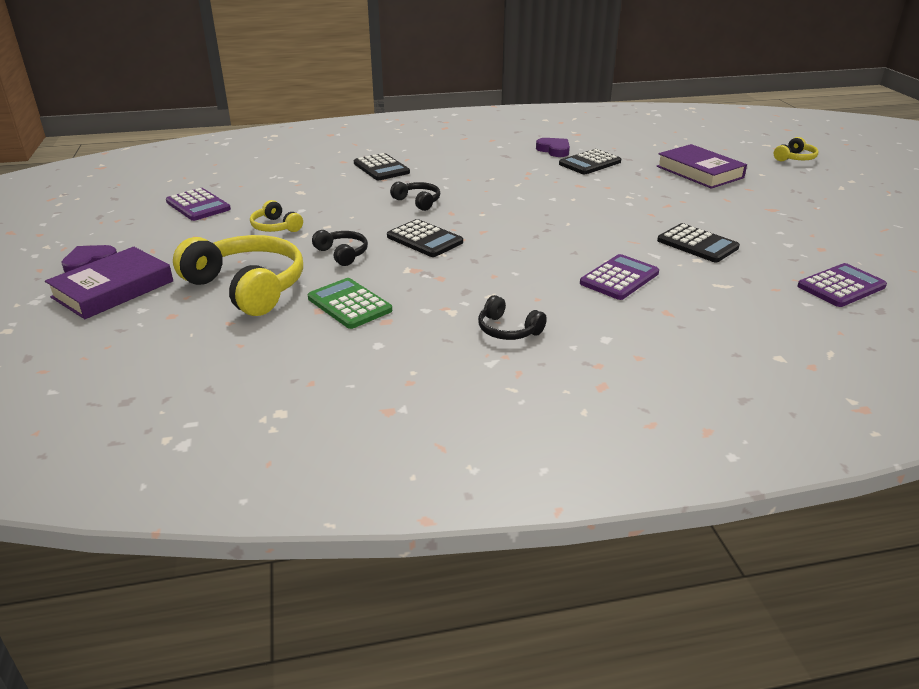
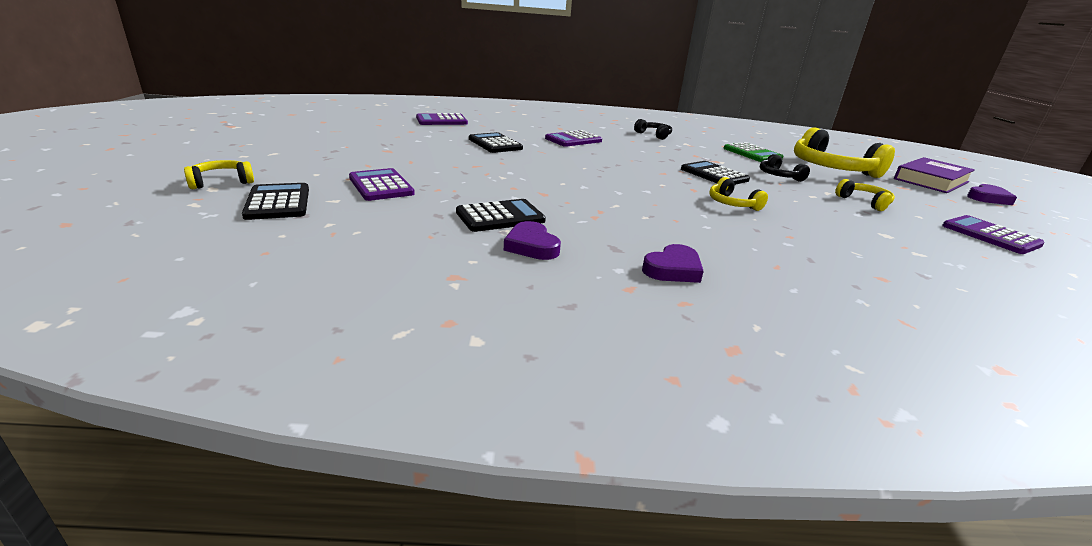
camera: 170 degrees left, 5 degrees down
(381, 168) = (807, 255): black calculator -> black calculator (278, 202)
(418, 201) = (732, 204): black headphones -> yellow headphones
(470, 150) = (673, 269): none -> purple heart
(699, 172) = (381, 186): purple book -> purple calculator

